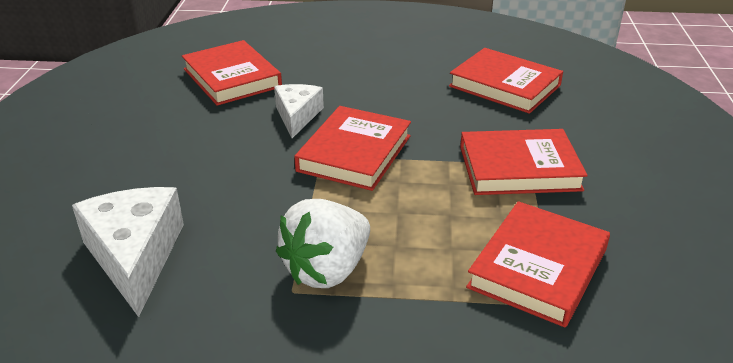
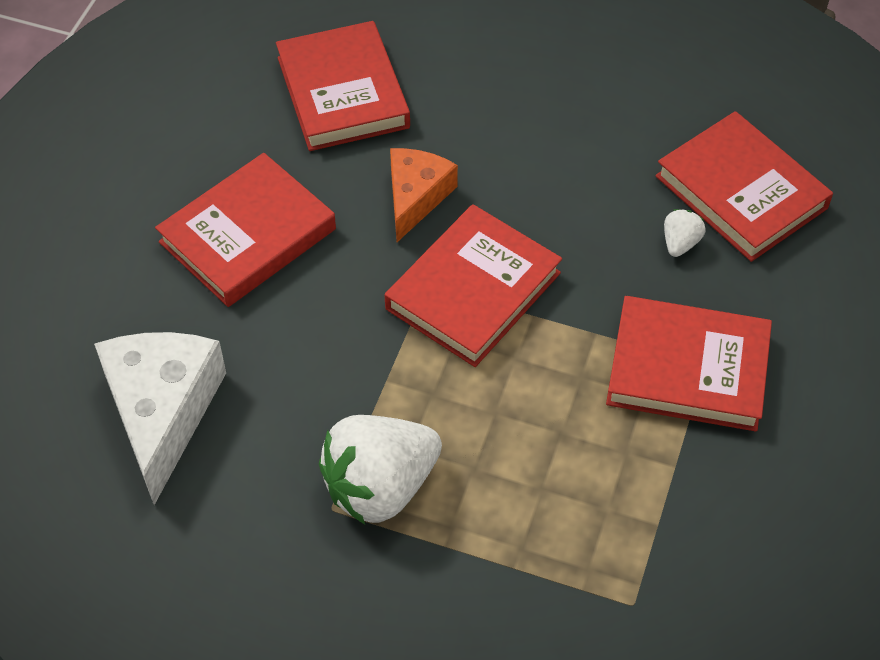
camera: 15 degrees right, 20 degrees up
(297, 116) = (416, 197): white cheese -> orange cheese
(480, 112) = (680, 243): none -> white strawberry
(538, 268) = (636, 545): red book -> red book (248, 236)

